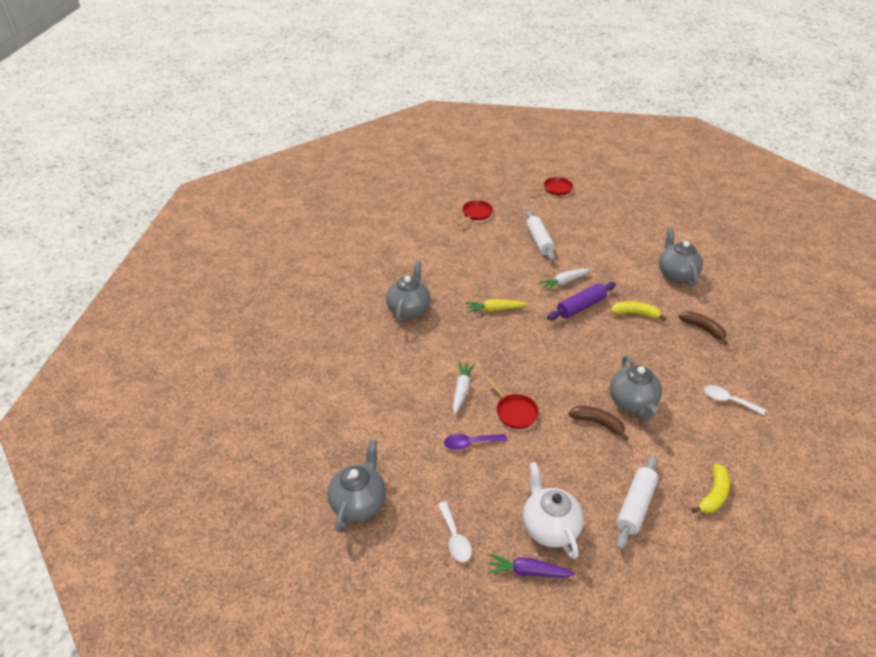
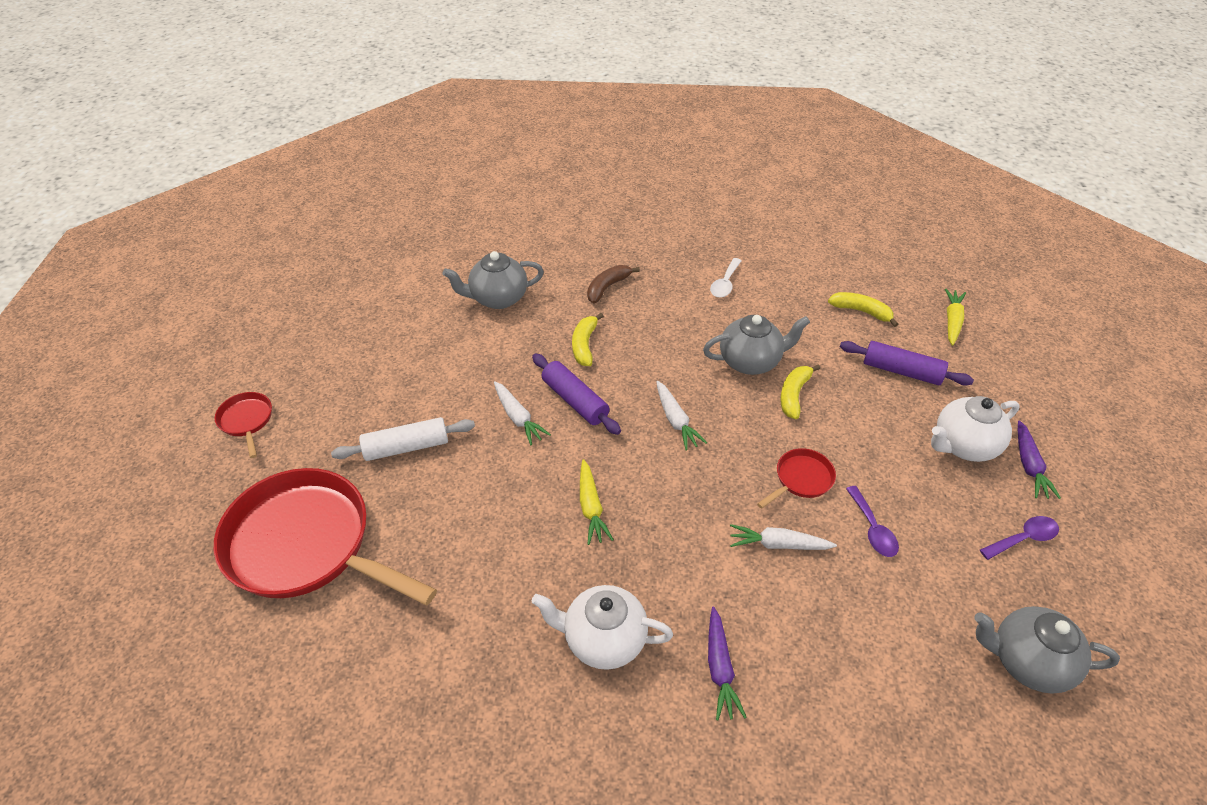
camera: 95 degrees left, 5 degrees up
(384, 352) = (720, 668): none -> purple carrot
(409, 309) = (603, 639): grey teapot -> white teapot
(455, 538) = (1023, 538): white spoon -> purple spoon
(476, 214) = (307, 545): red pan -> red pan, size x2.35
(566, 353) = (675, 420): none -> white carrot
(598, 423) = (794, 395): brown banana -> yellow banana
(635, 506) = (901, 371): white rolling pin -> purple rolling pin
(716, 572) = (952, 321): none -> yellow carrot

